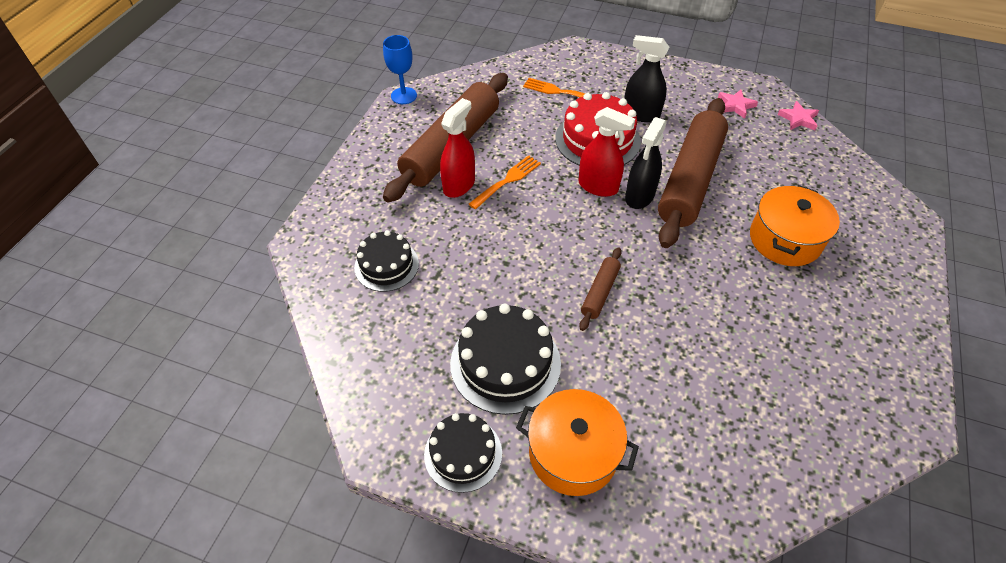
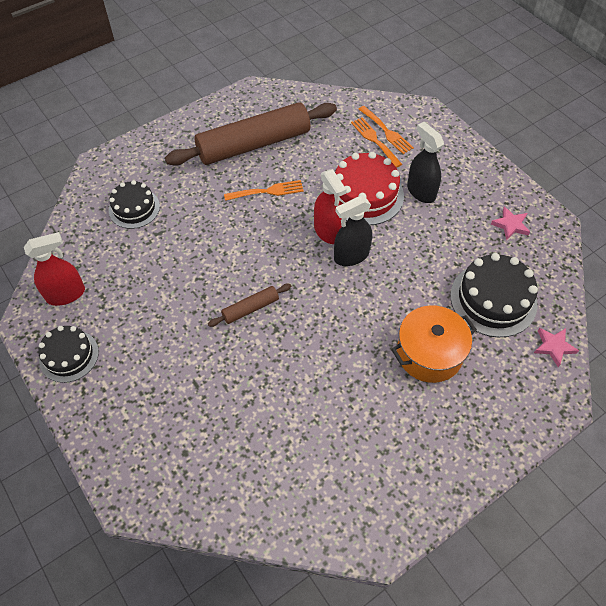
camera: 35 degrees right, 5 degrees up
(404, 96) = (257, 88): blue goblet -> none
(459, 185) = (231, 177): red spray bottle -> red spray bottle (66, 294)
(505, 363) = (144, 317): black cake -> black cake (493, 299)
(561, 80) = (386, 131): none -> orange fork
(573, 453) = (130, 399): orange pot -> none
(690, 180) = (404, 265): brown rolling pin -> none
(798, 119) = (555, 265): pink star -> pink star (553, 347)

